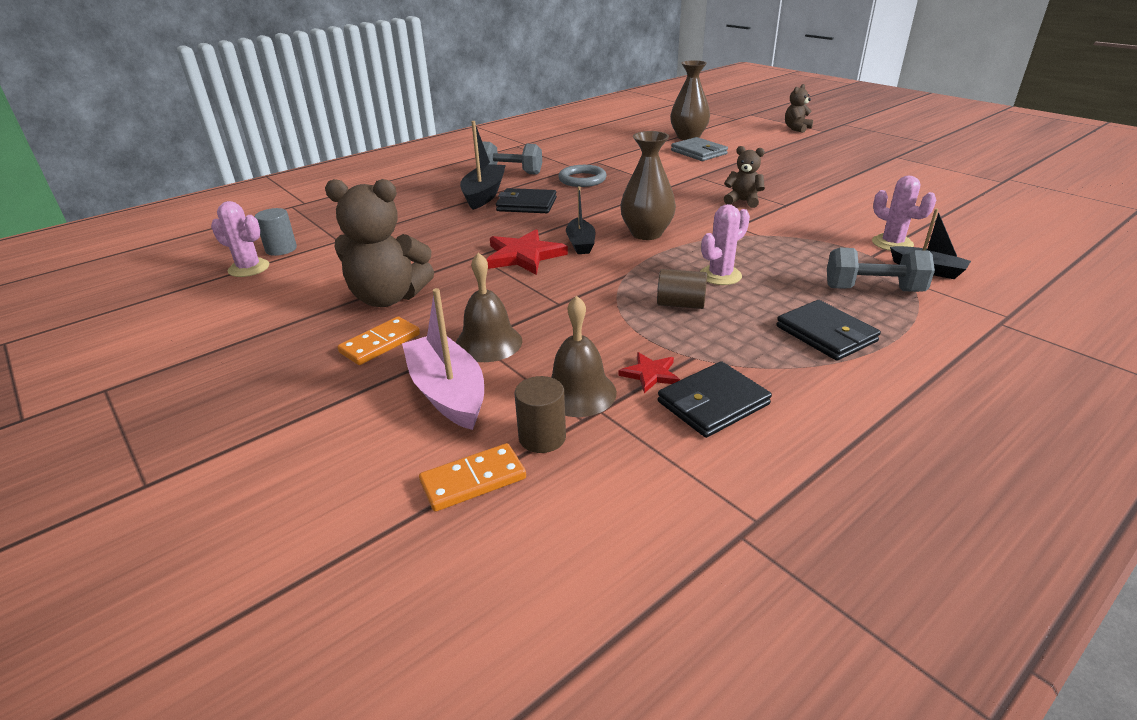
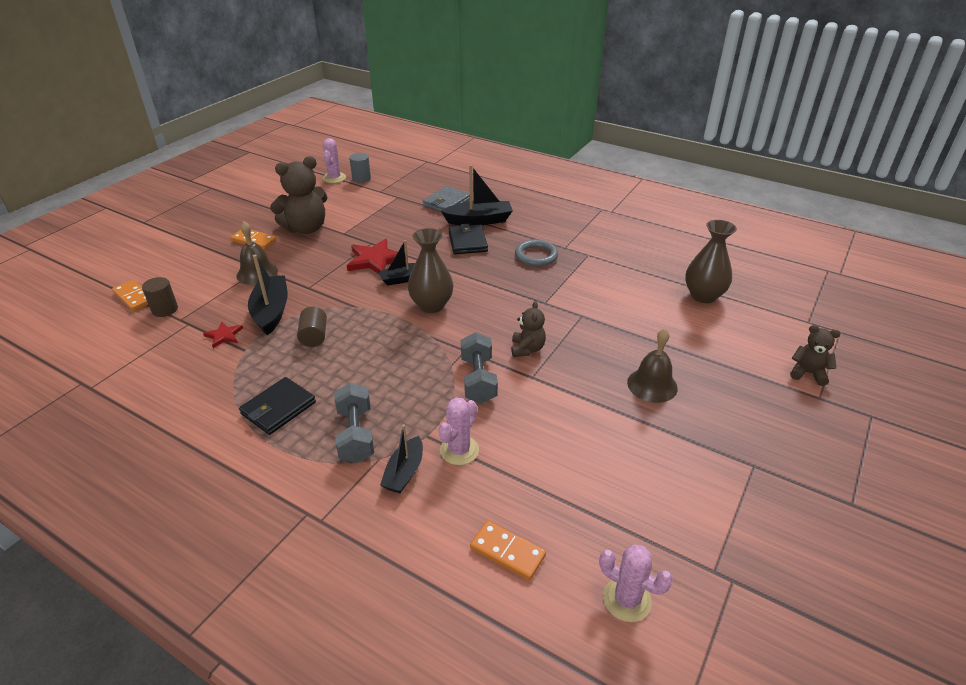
camera: 70 degrees right, 5 degrees up
(388, 298) = (306, 228): brown teddy bear -> brown teddy bear turned 105 degrees counterclockwise
(448, 393) = (206, 273): pink boat -> none
(510, 173) = (532, 220): grey dumbbell -> grey dumbbell (478, 380)
(578, 392) = (205, 313): brown bell -> brown bell (652, 385)
(605, 333) = (271, 311): none -> black boat
(698, 152) = (655, 308): grey wallet -> grey wallet (446, 202)
(713, 403) = (193, 363): black wallet -> none
(720, 275) = (364, 350): pink cactus -> pink cactus (627, 600)
(1013, 238) = (507, 552): none -> orange domino

